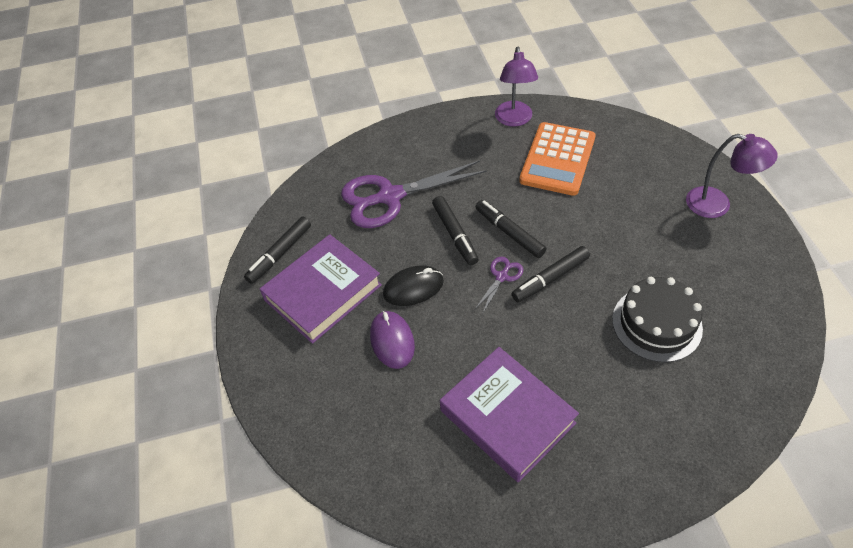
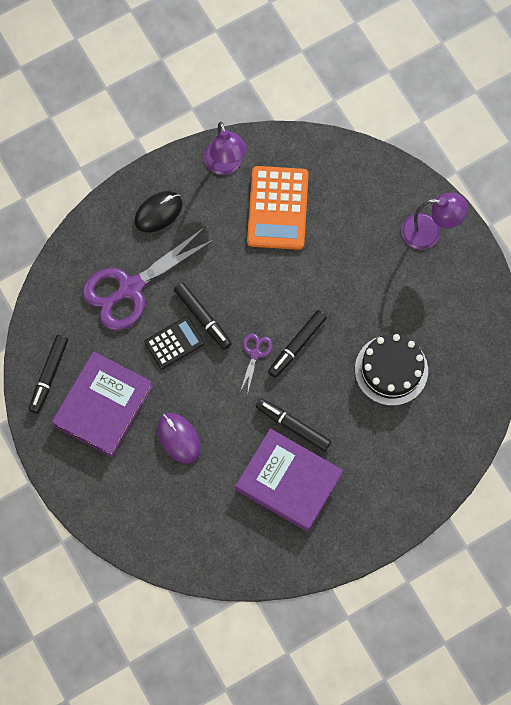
camera: 20 degrees left, 20 degrees up
(413, 288) = (181, 383): black mouse -> black mouse (158, 212)
(418, 250) = (174, 343): none -> black calculator
(509, 233) = (251, 305): black marker -> black marker (293, 426)

